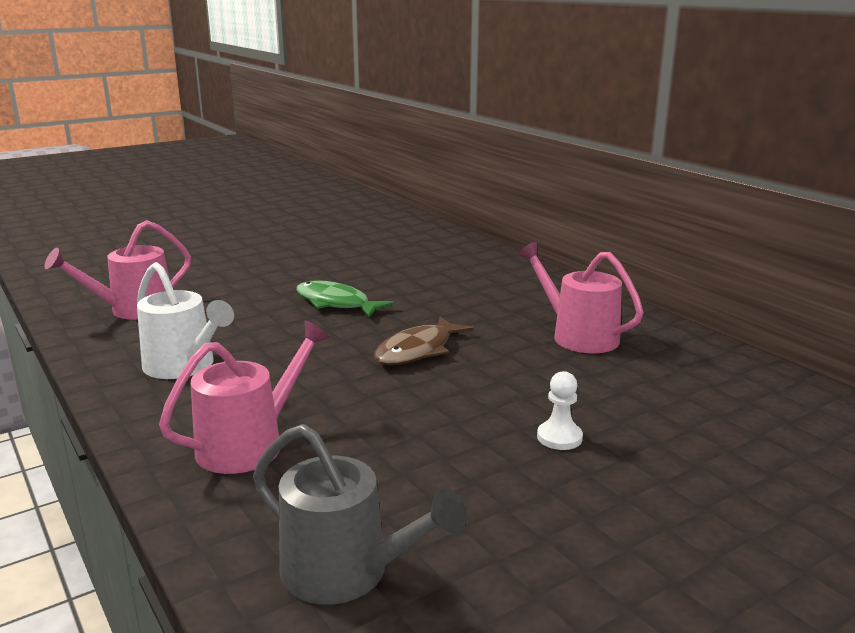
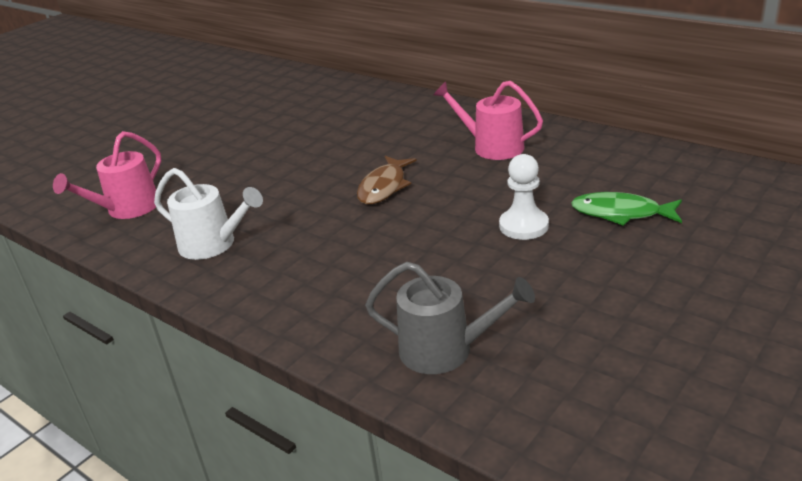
camera: 15 degrees left, 10 degrees up
(249, 444) = (314, 288): pink watering can -> none
(336, 303) = (292, 163): green fish -> green fish (621, 213)
(559, 437) = (523, 226): white pawn -> white pawn, size x1.53

